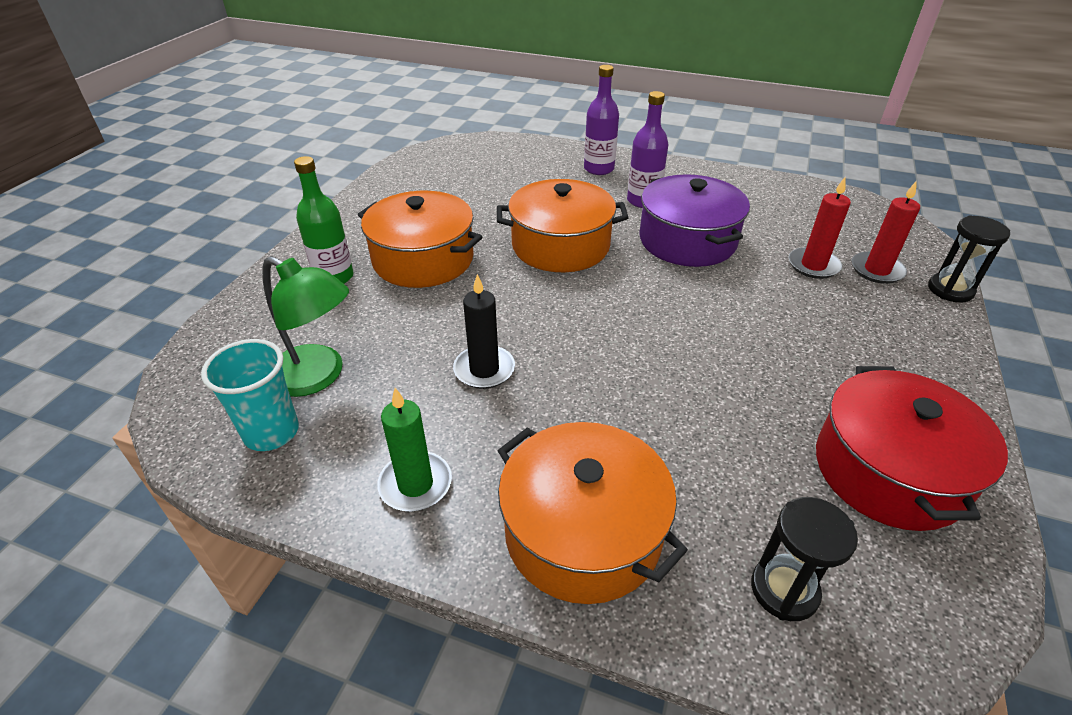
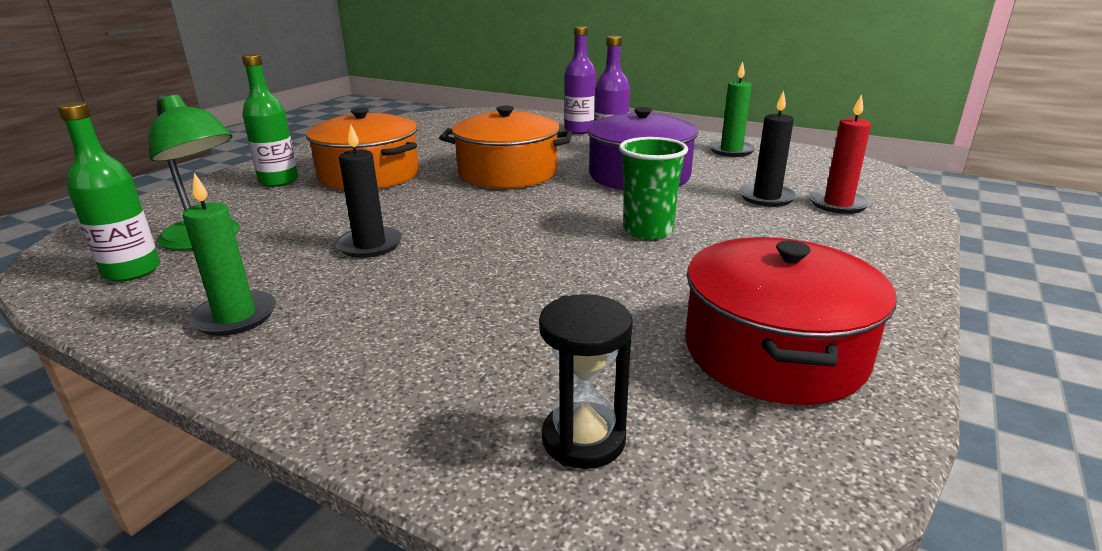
camera: 10 degrees right, 15 degrees down
(271, 432) = (132, 271): turquoise cup -> green bottle
(583, 532) = (380, 367): orange pot -> none
(728, 324) = (647, 231): none -> green cup
(756, 194) = (731, 151): none -> green candle
(813, 265) = (766, 197): red candle -> black candle
(950, 290) = (919, 222): black hourglass -> none

